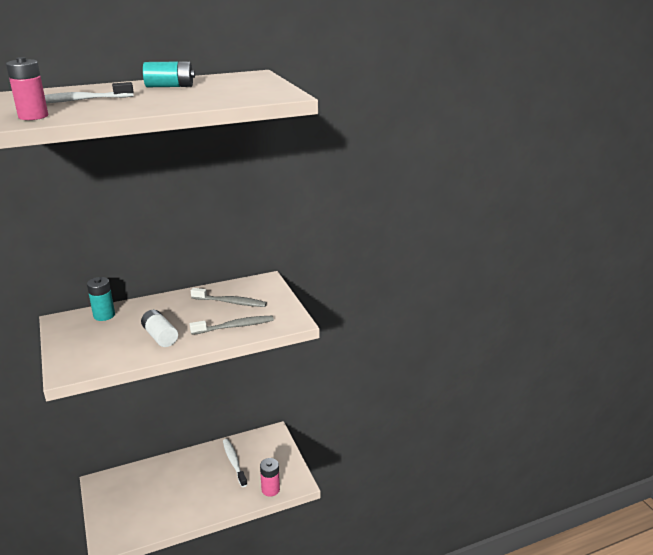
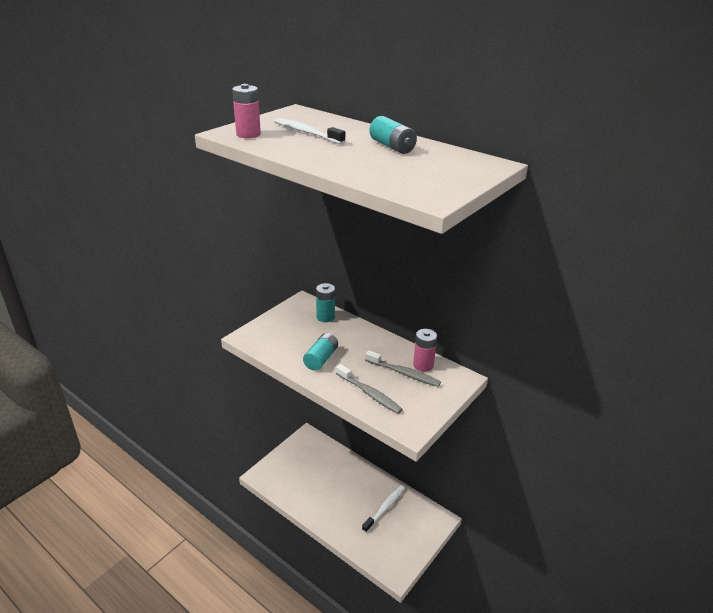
camera: 60 degrees right, 5 degrees up
(160, 336) = (321, 359): white battery -> turquoise battery
(231, 302) = (404, 373): grey toothbrush -> grey toothbrush turned 45 degrees counterclockwise
(270, 489) = (374, 554): pink battery -> pink battery (423, 365)

